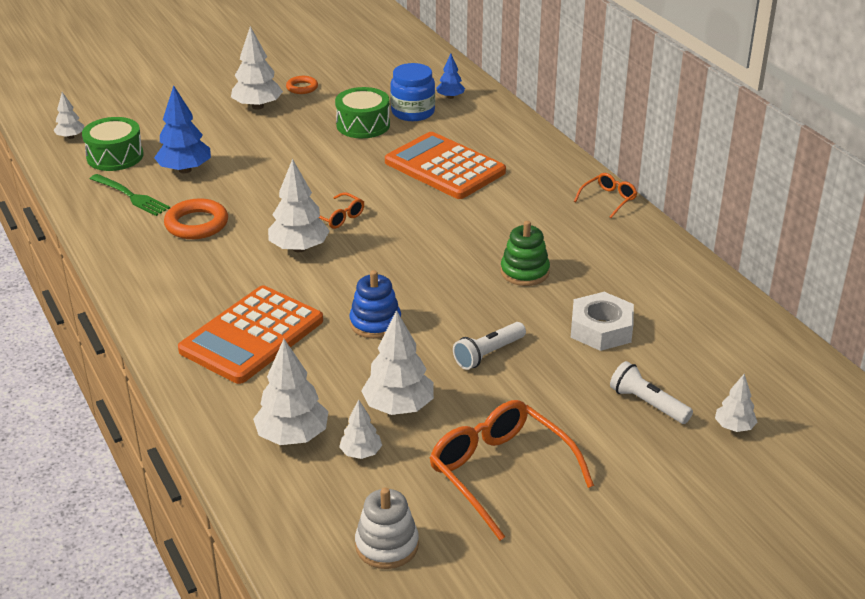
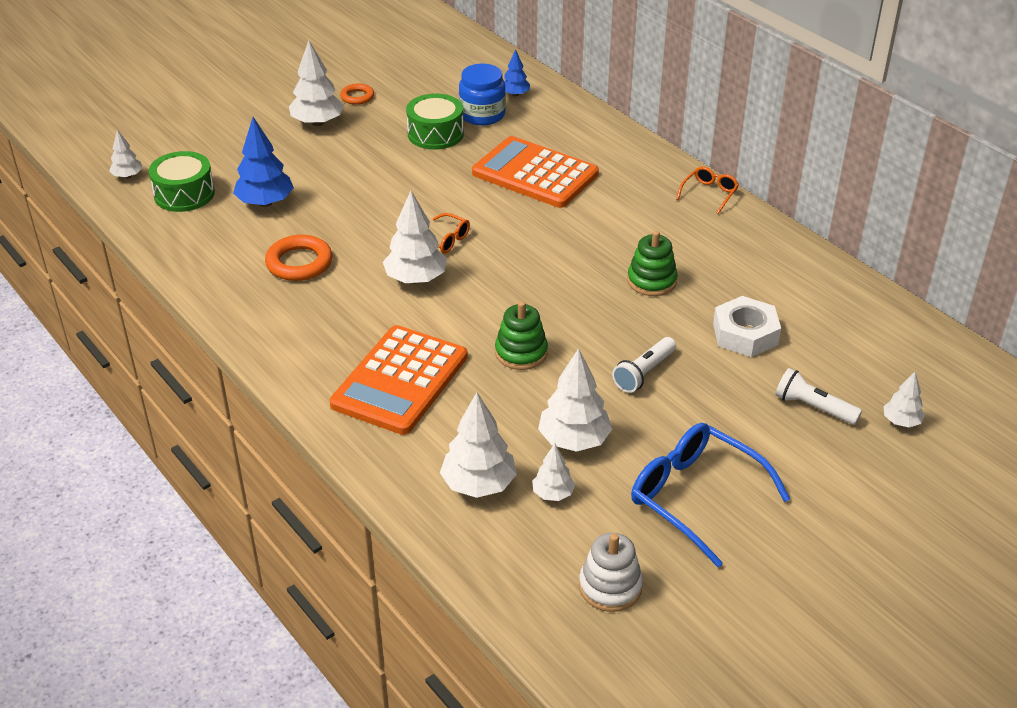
camera: 10 degrees left, 5 degrees up
(131, 196) = (218, 238): green fork -> none
(375, 323) = (521, 353): blue stacking toy -> green stacking toy
(500, 473) = (695, 497): orange glasses -> blue glasses

